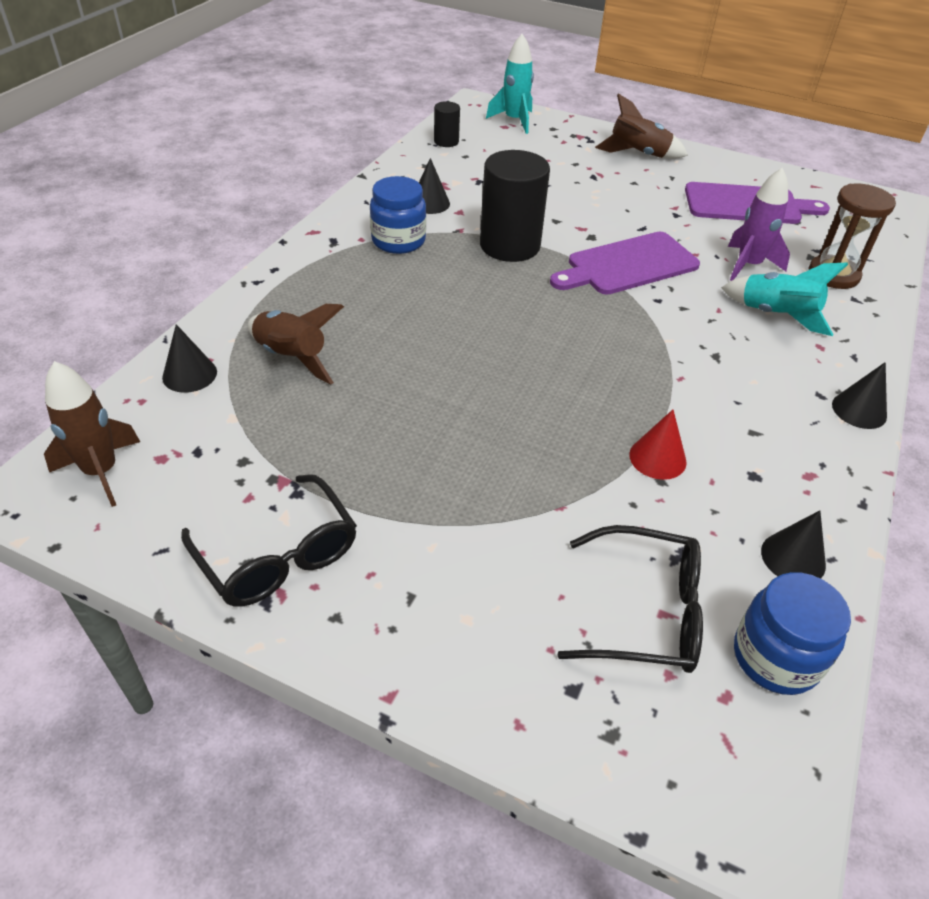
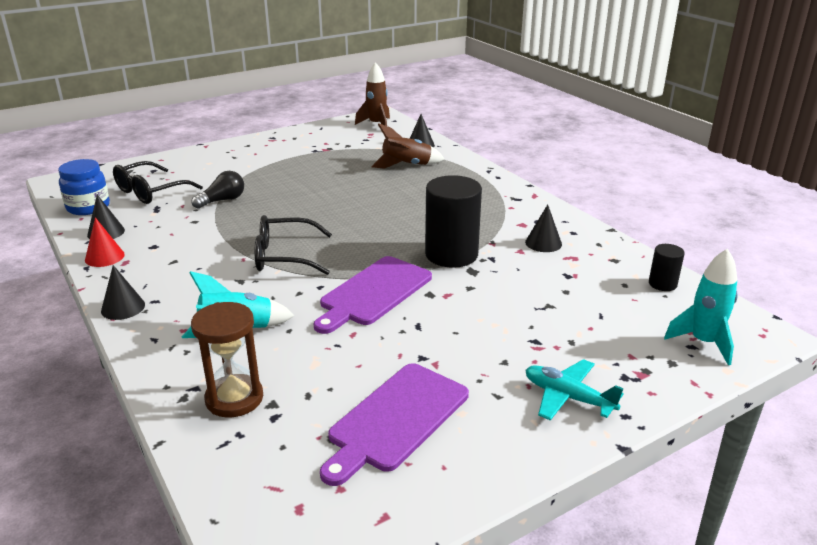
camera: 125 degrees right, 15 degrees down
(278, 556) = (288, 142): black glasses -> black glasses (284, 256)
(398, 241) = (496, 218): blue jar -> none
(579, 491) = (222, 200): none -> black light bulb
(628, 265) = (373, 293): purple cutting board -> purple cutting board turned 150 degrees counterclockwise
(638, 154) = (568, 397): brown rocket -> turquoise plane
(657, 458) = (206, 226): red cone -> red cone (104, 257)
(748, 265) = (305, 354): purple rocket -> none

